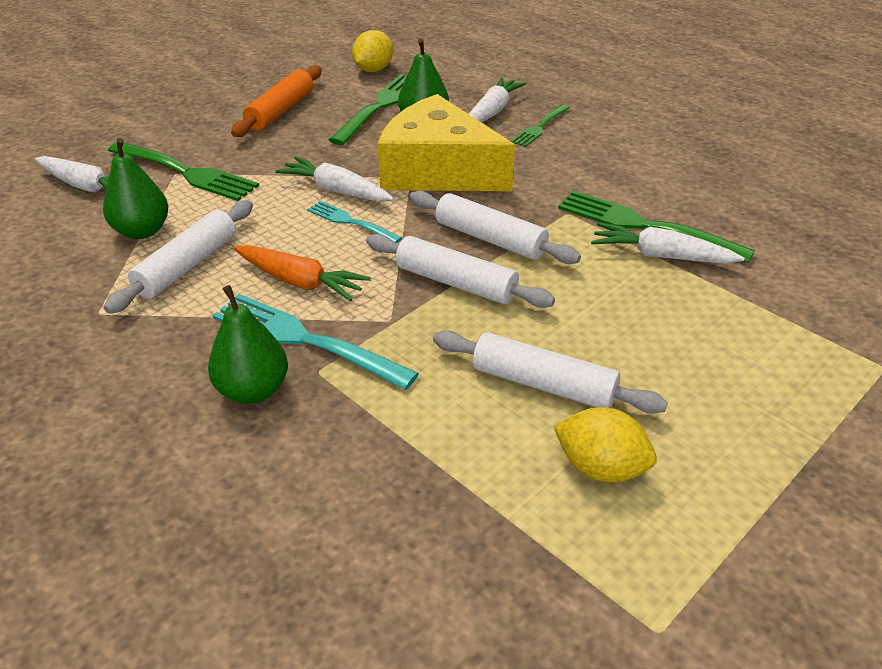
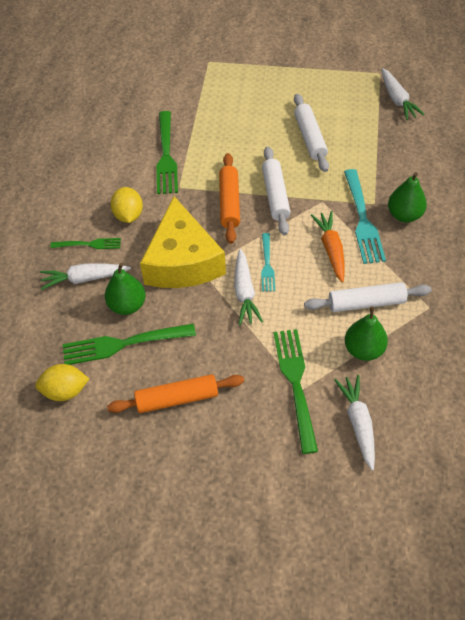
camera: 125 degrees left, 15 degrees up
(490, 239) = (229, 203): white rolling pin -> orange rolling pin
(600, 468) = (334, 107): yellow lemon -> yellow lemon (128, 215)
(661, 256) = (188, 141): white carrot -> white carrot (397, 99)

